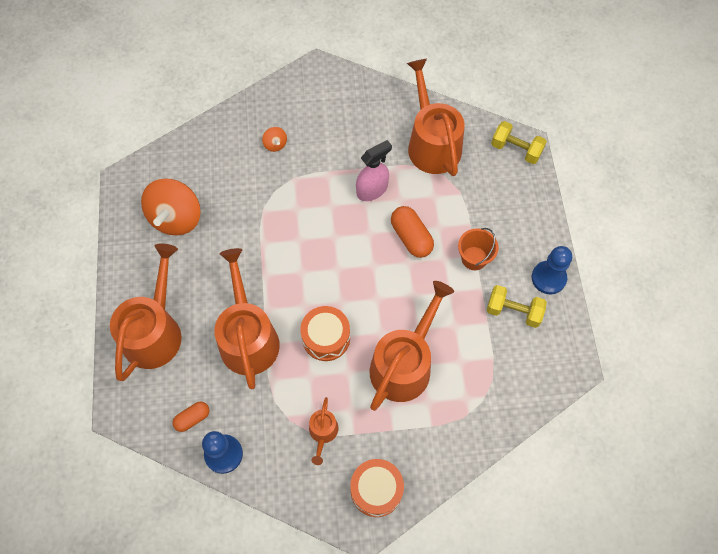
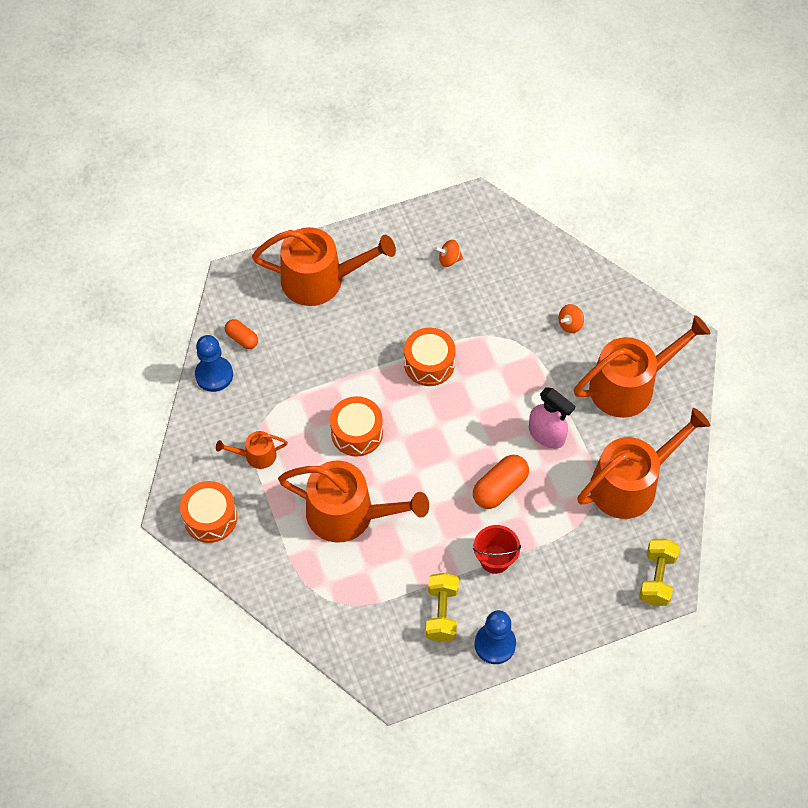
camera: 75 degrees right, 5 degrees down
(176, 218) = (449, 260): orange spinning top -> orange spinning top, size x0.44
(248, 337) = (337, 362): orange watering can -> orange watering can (629, 385)
(276, 261) = (429, 364): none -> orange drum
(474, 258) = (495, 559): orange bucket -> red bucket

